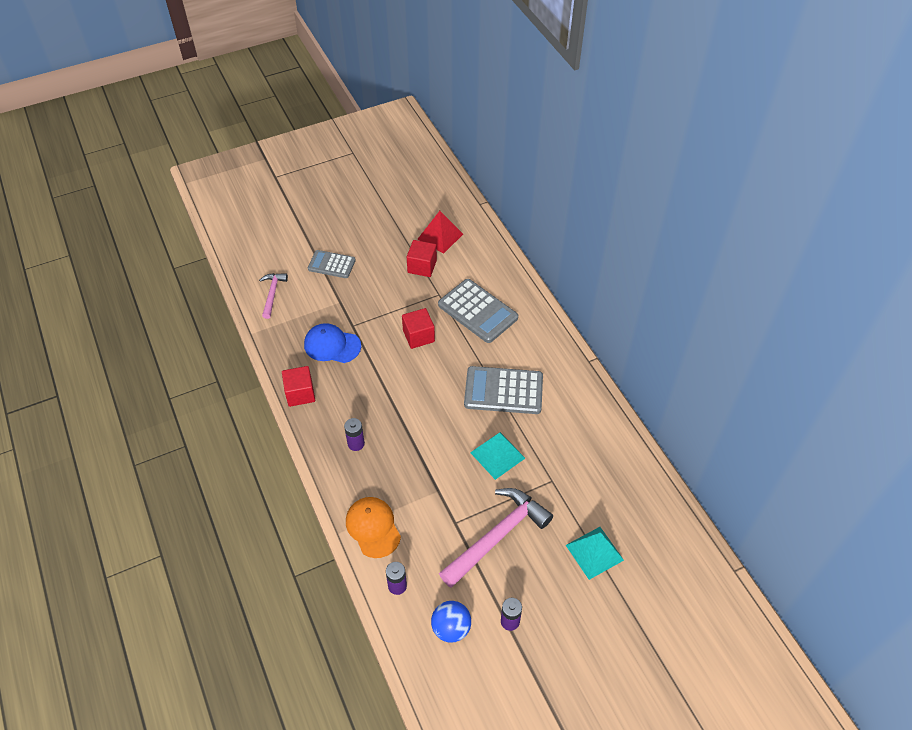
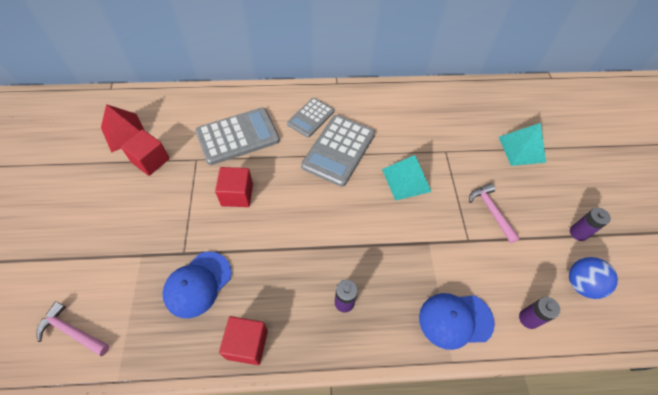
camera: 70 degrees left, 5 degrees up
(331, 264) = (80, 246): grey calculator -> grey calculator (310, 118)
(373, 527) = (455, 320): orange cap -> blue cap
(497, 536) = (491, 211): pink hammer -> pink hammer, size x0.53

